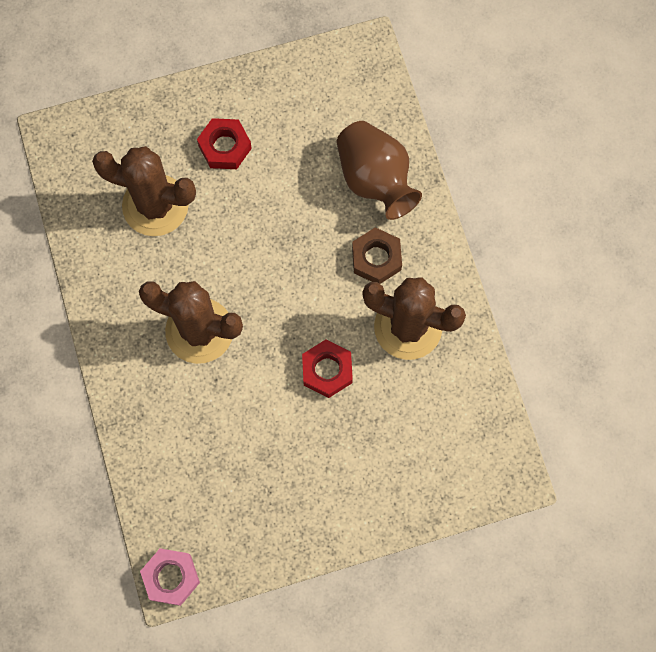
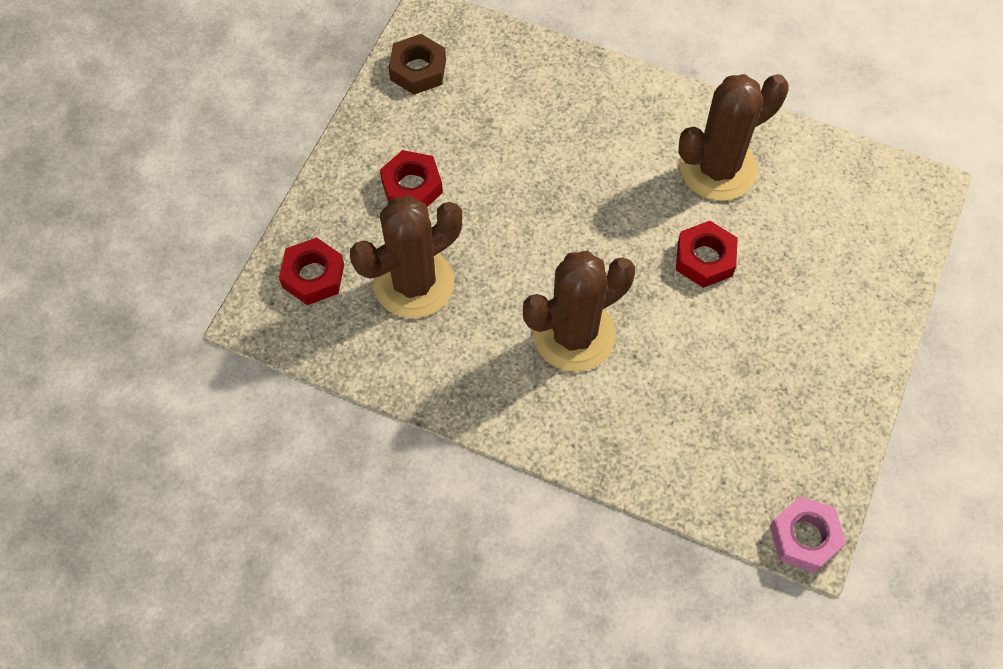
camera: 50 degrees left, 10 degrees down
(110, 143) = (313, 276): none -> red nut
(375, 179) = (556, 96): brown vase -> none
(376, 258) = (631, 147): brown nut -> brown nut (418, 70)

